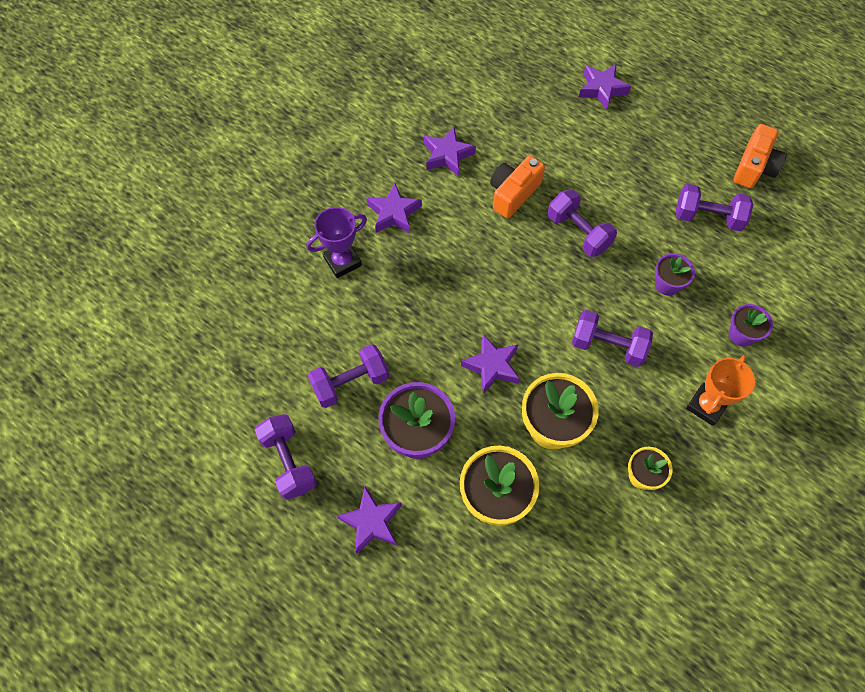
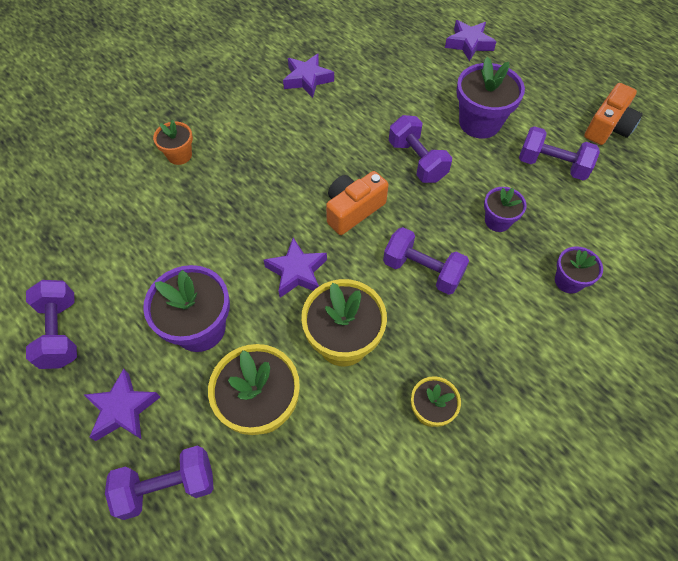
camera: 10 degrees right, 5 degrees down
(342, 261) = (179, 155): purple trophy -> orange flower pot
(350, 383) = (149, 266): purple dumbbell -> purple dumbbell (167, 486)
(394, 213) = (242, 120): purple star -> none
(513, 193) = (361, 119): orange camera -> orange camera (353, 210)
(630, 180) = (479, 123): none -> purple flower pot
(706, 405) = (517, 347): orange trophy -> none

